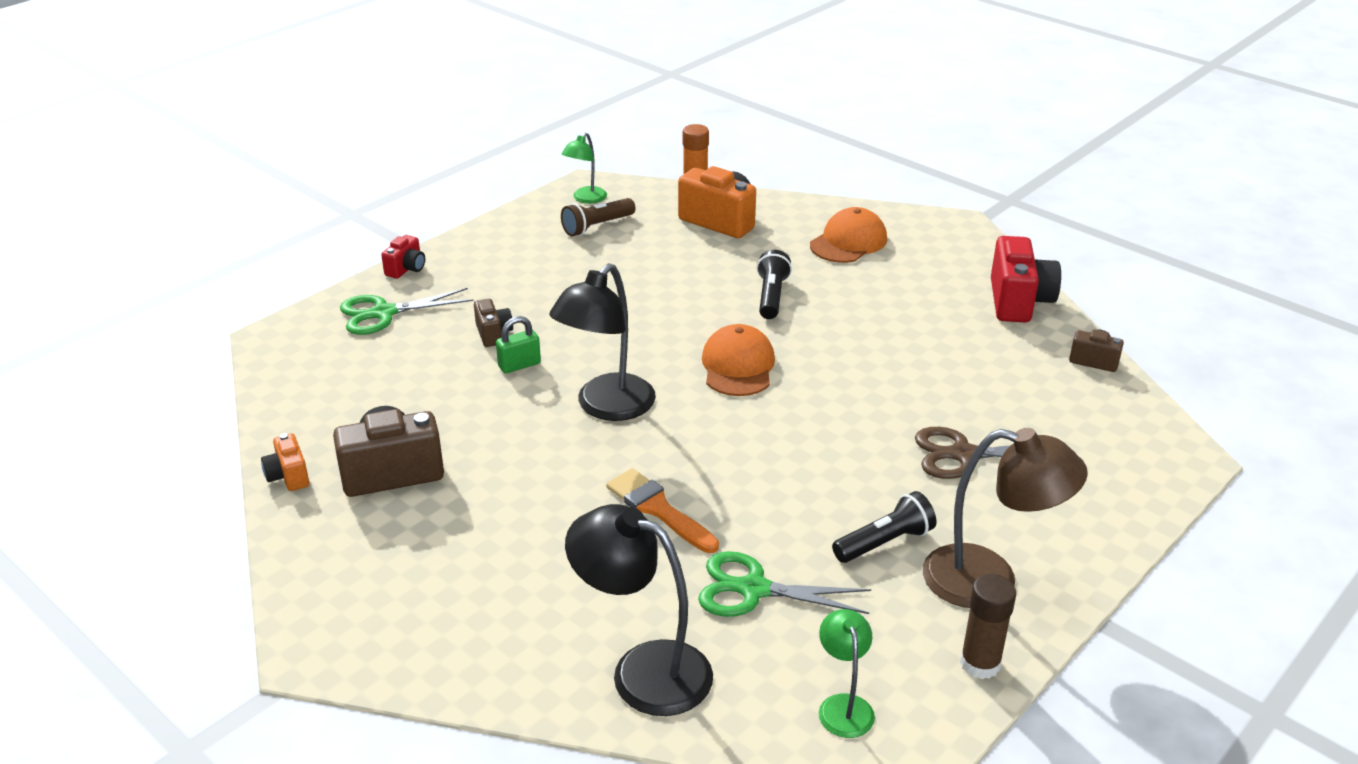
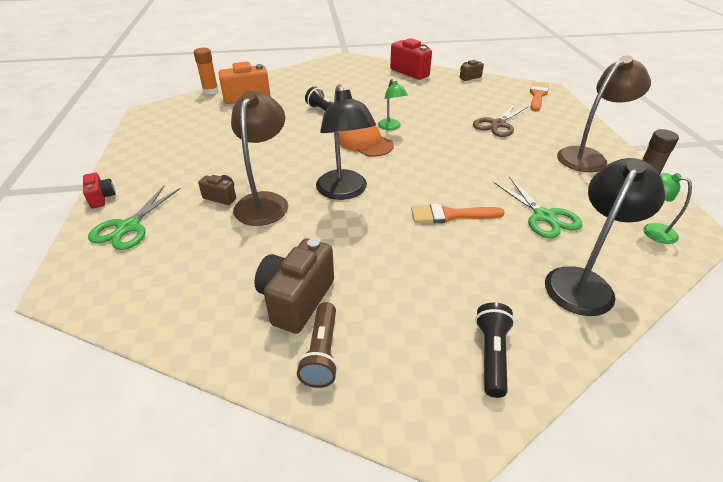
camera: 50 degrees left, 5 degrees up
(288, 476) = (233, 356): orange camera -> none
(519, 365) = (264, 201): green padlock -> brown lamp
(585, 199) = (158, 117): green lamp -> green lamp (391, 127)
(597, 226) = (187, 125): brown flashlight -> brown flashlight (322, 353)
(643, 670) = (583, 282): black lamp -> black lamp turned 150 degrees clockwise
(753, 589) = (544, 216): green scissors -> green scissors turned 75 degrees counterclockwise
(848, 242) = (316, 80): orange cap -> none
(885, 542) = (540, 167): black flashlight -> black flashlight (491, 355)
(1140, 456) = (537, 95): none -> orange brush

